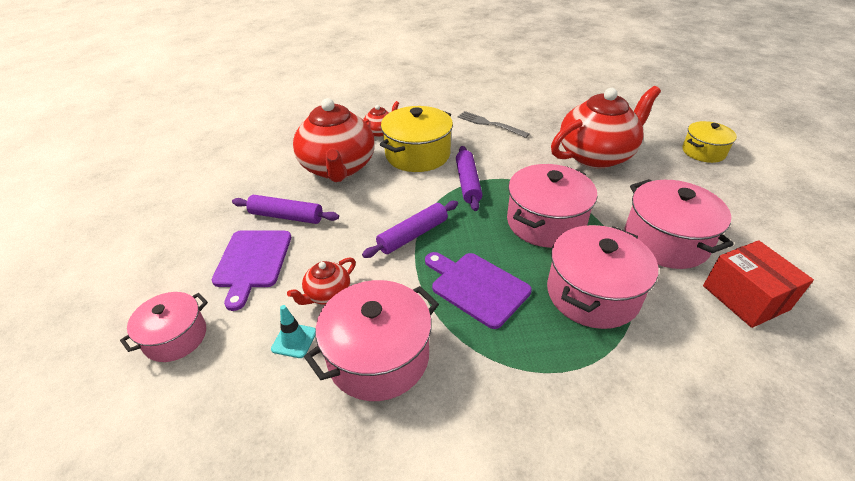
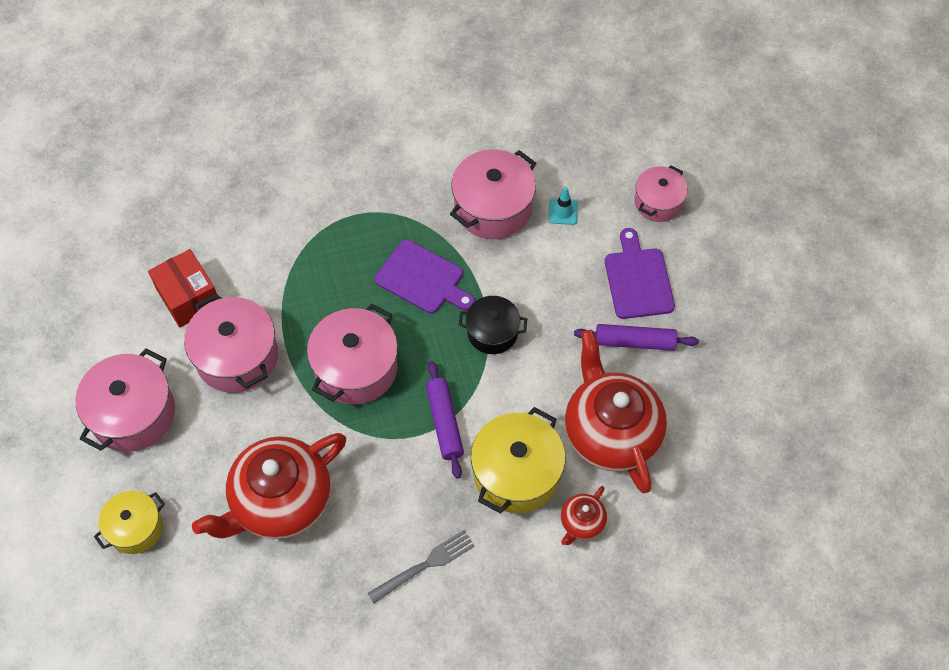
camera: 170 degrees right, 20 degrees up
(327, 294) = (553, 255): red teapot -> none
(413, 235) = (492, 332): purple rolling pin -> black pot
(489, 124) = (425, 564): grey fork -> grey fork turned 60 degrees counterclockwise
(592, 294) = (321, 285): pink pot -> pink pot (133, 414)

